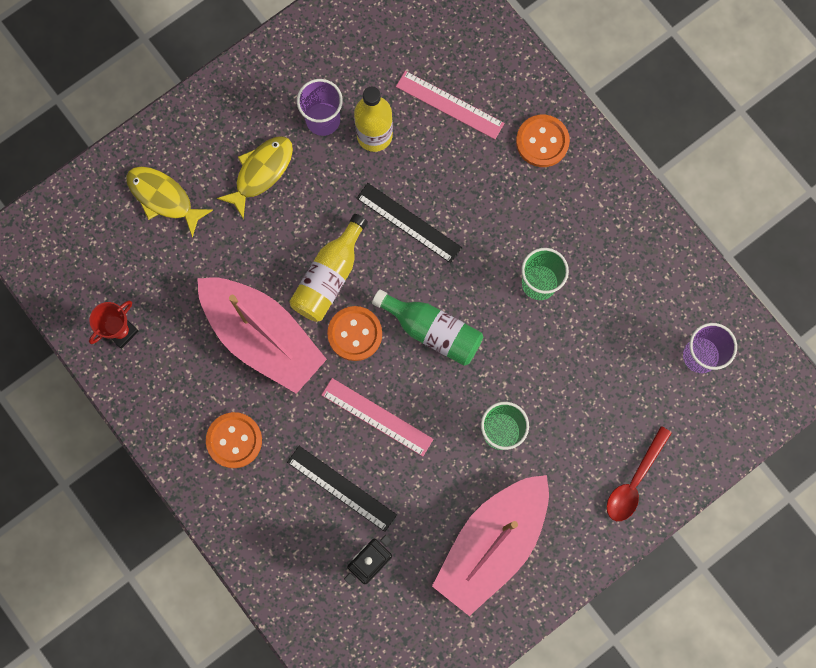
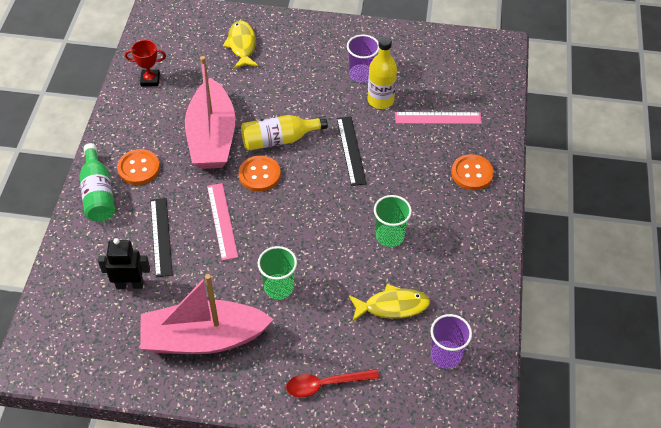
camera: 45 degrees right, 25 degrees down
(261, 172) = (302, 71): yellow fish -> yellow fish (392, 306)
(432, 331) = (302, 208): green bottle -> green bottle (98, 193)
(449, 105) = (438, 118): pink ruler -> pink ruler turned 75 degrees counterclockwise

